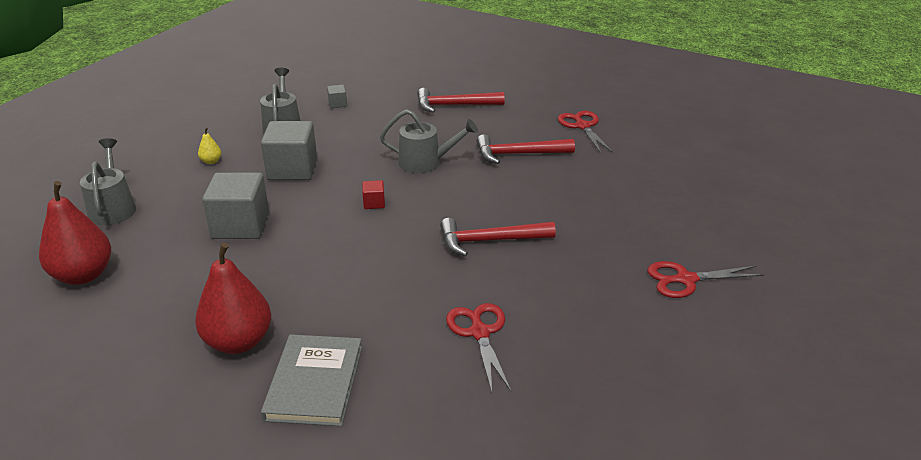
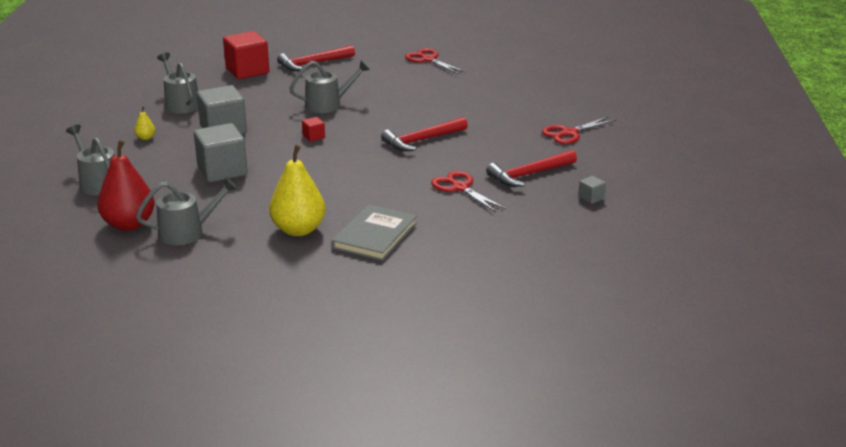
camera: 25 degrees left, 5 degrees down
(125, 305) = (187, 232): none -> grey watering can
(238, 342) = (298, 230): red pear -> yellow pear
(314, 382) = (375, 236): grey book -> grey book turned 45 degrees clockwise
(337, 104) = (211, 80): grey cube -> grey cube (591, 198)
(381, 100) = (247, 71): none -> red cube
(518, 154) = (395, 86): red hammer -> red hammer (529, 174)

